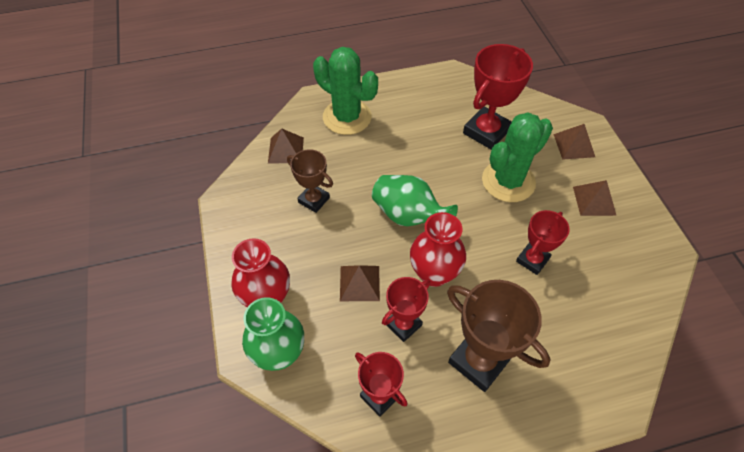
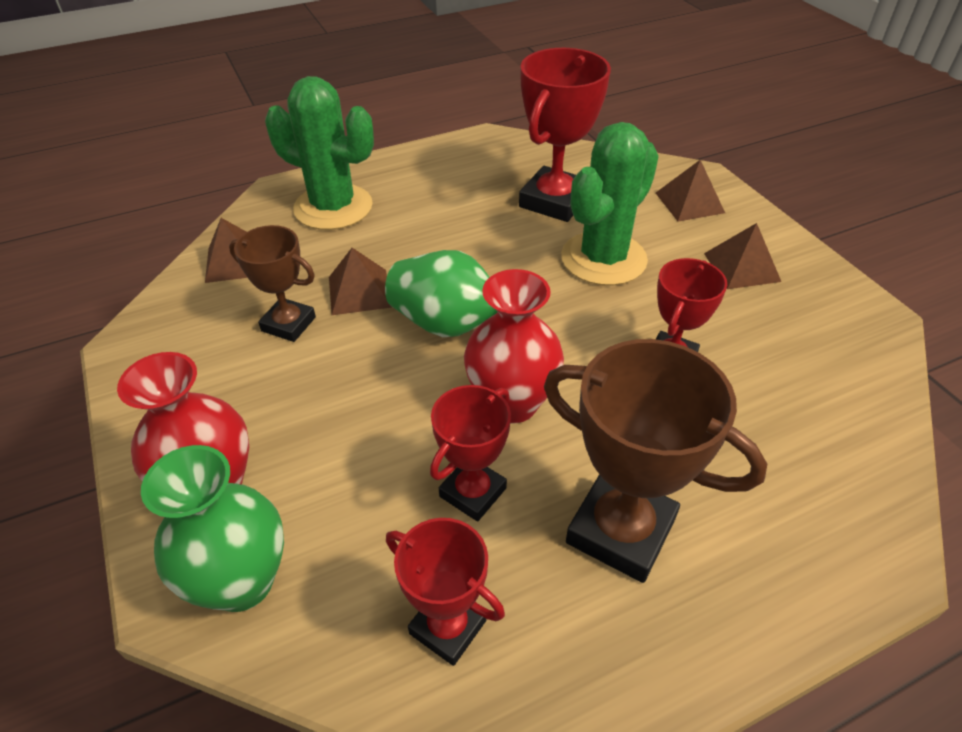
camera: 10 degrees left, 10 degrees down
(359, 283) = (383, 437): brown pyramid -> brown pyramid (359, 291)

